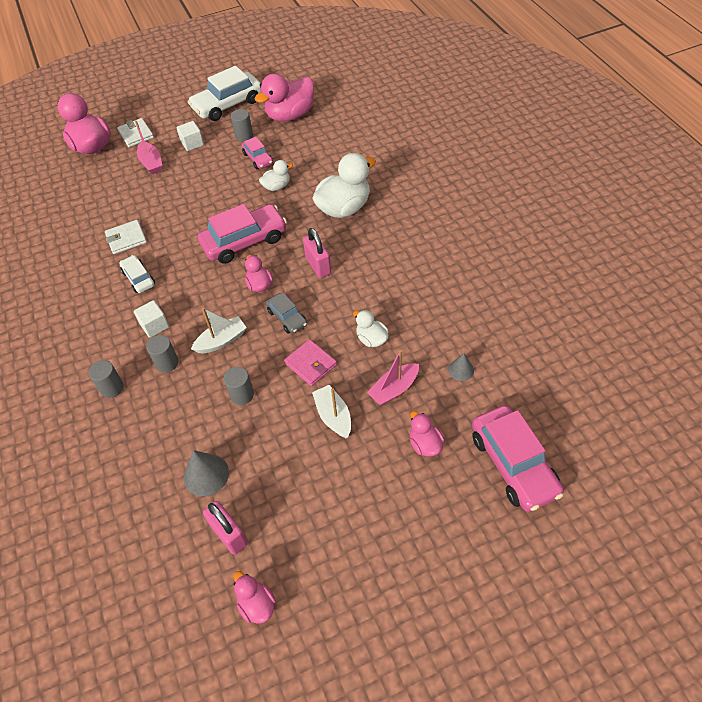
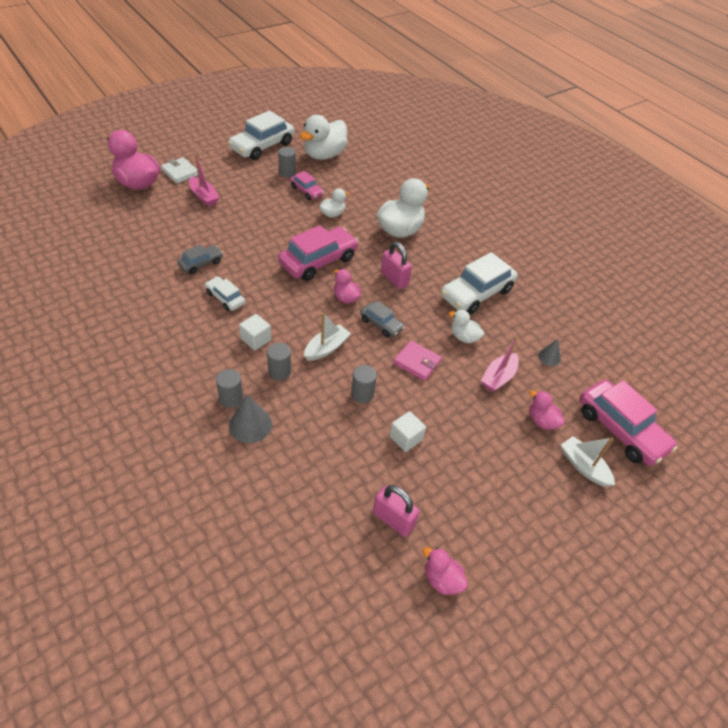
camera: 20 degrees left, 5 degrees down
(126, 239) = (201, 263): white wallet -> grey car
(192, 143) = (239, 179): white cube -> white cube (406, 438)
(206, 474) = (352, 468): grey cone -> grey cone (250, 424)
(290, 115) = (324, 155): pink duck -> white duck
(333, 416) = (453, 405): white boat -> white boat (583, 466)
(404, 288) = (476, 293): none -> white car

